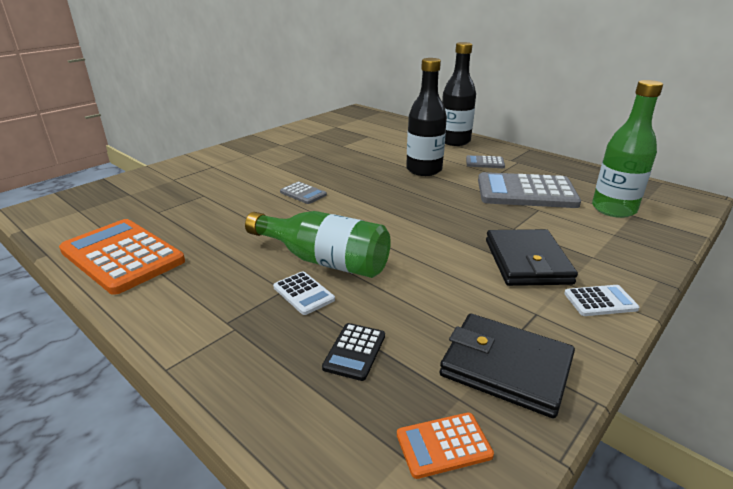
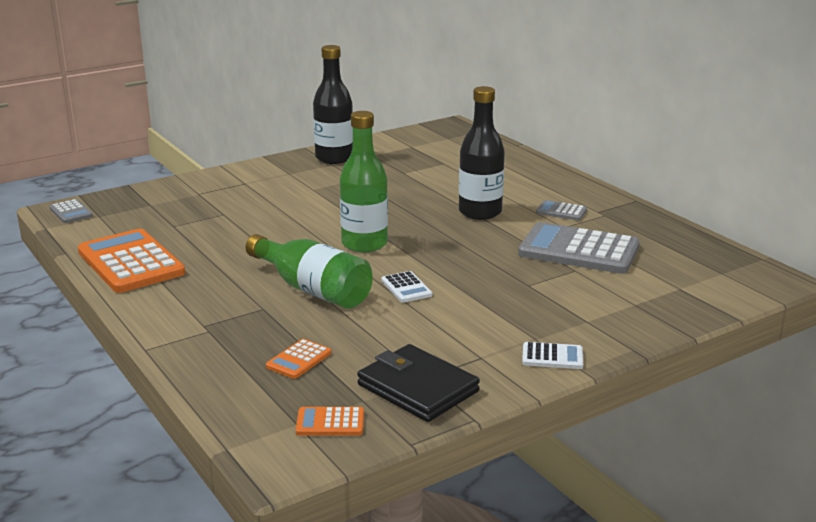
camera: 15 degrees right, 5 degrees down
(303, 193) = (327, 224): grey calculator -> grey calculator (71, 212)
(303, 293) = (279, 313): white calculator -> white calculator (406, 288)
(355, 351) = (299, 360): black calculator -> orange calculator
(454, 141) = (547, 180): black bottle -> black bottle (334, 158)
(527, 261) = (512, 316): black wallet -> none
(613, 209) = (663, 280): green bottle -> green bottle (364, 244)

